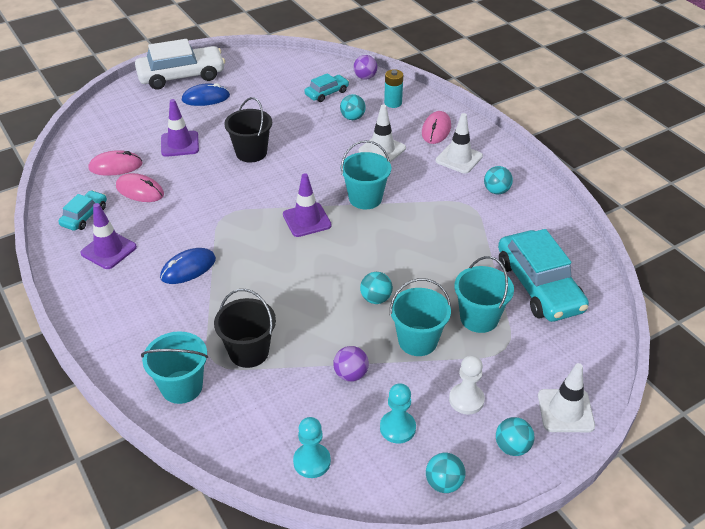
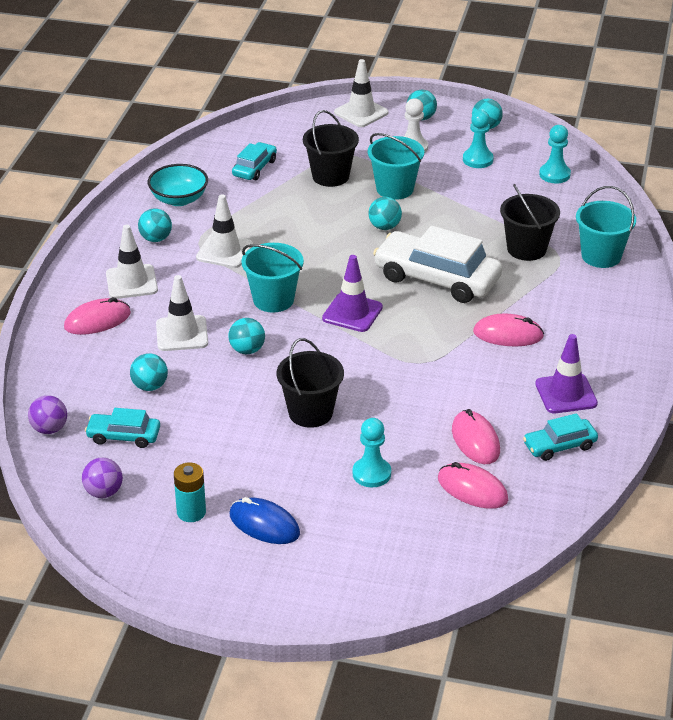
camera: 135 degrees left, 5 degrees down
(180, 144) = (371, 474): purple traffic cone -> turquoise pawn
(181, 76) = (248, 586): white car -> white car (437, 278)
(188, 268) = (508, 334): blue mouse -> pink mouse
(333, 162) = (247, 350): none -> turquoise ball
(351, 374) = (469, 198): purple ball -> purple ball (104, 492)
(393, 103) = (81, 376): turquoise battery -> turquoise battery (191, 512)
(444, 210) = (224, 251): none -> white traffic cone
(479, 318) = (330, 176): turquoise bucket -> black bucket
(536, 226) = (179, 199): none -> turquoise bowl
(539, 286) = (254, 168): turquoise car -> turquoise car, size x0.52

